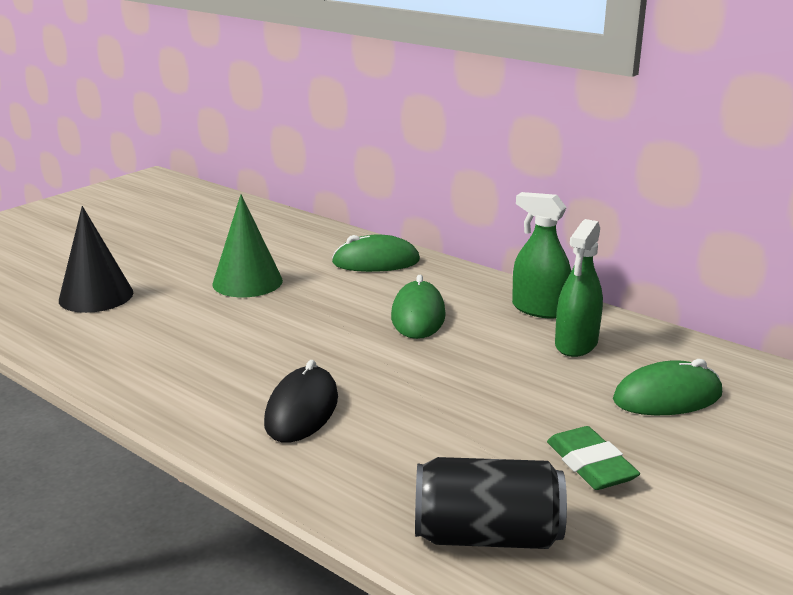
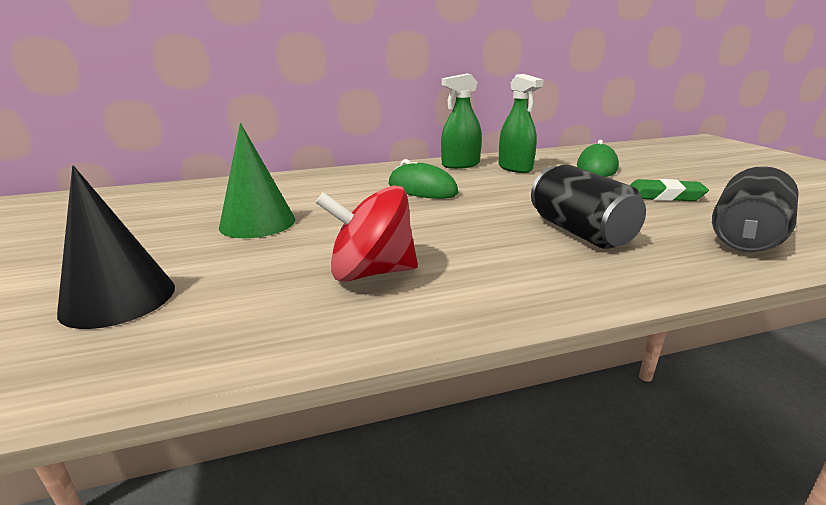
camera: 55 degrees left, 0 degrees up
(200, 358) = (371, 272): none -> red spinning top
(302, 410) = (524, 252): black mouse -> none
(376, 262) = (317, 181): green mouse -> none
(386, 428) = (580, 232): none -> black can

